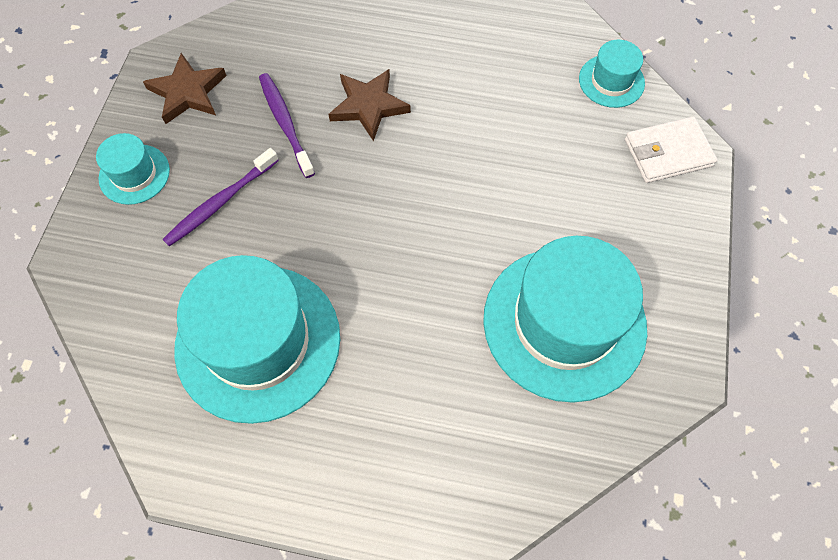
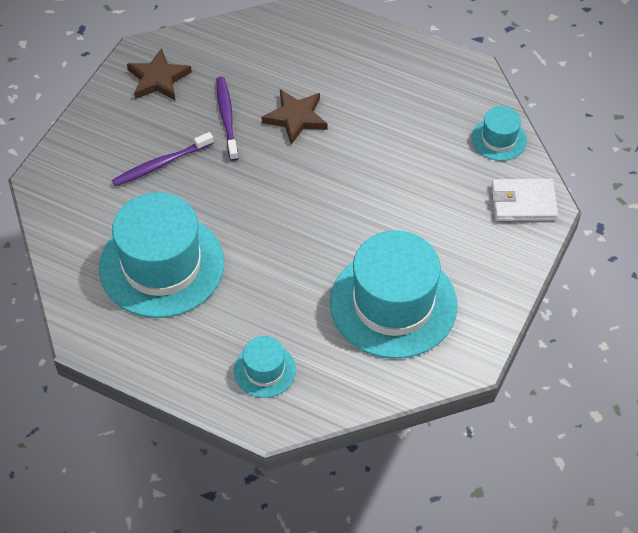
camera: 15 degrees right, 10 degrees down
(134, 174) = (102, 130): turquoise hat -> turquoise hat (264, 370)

